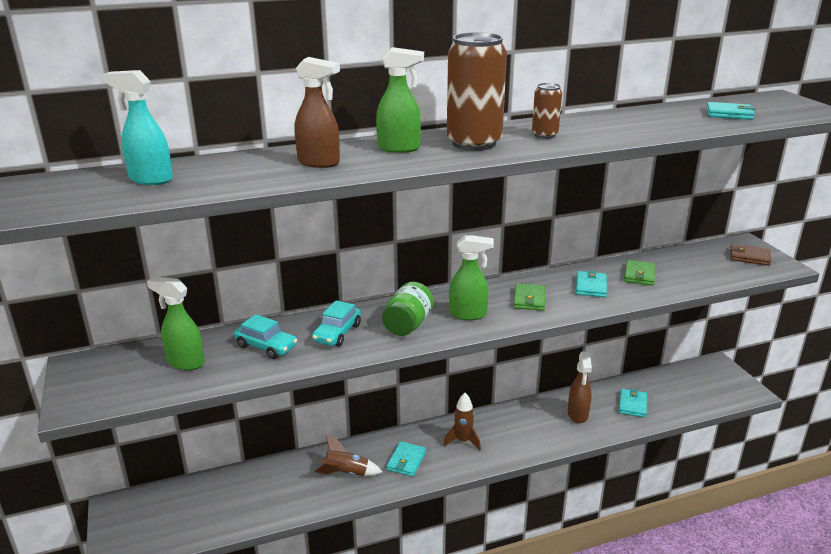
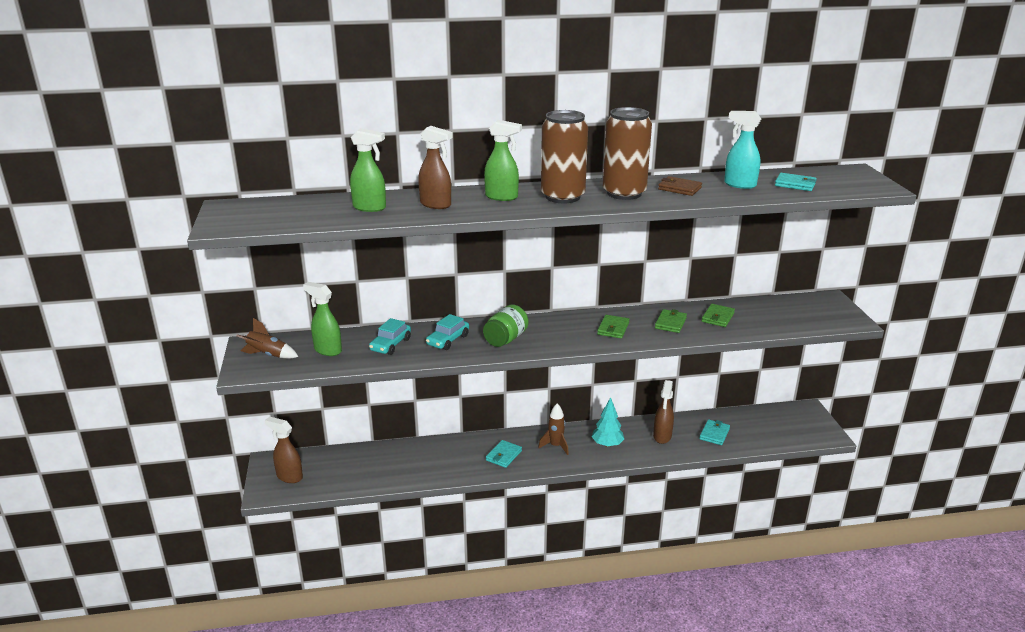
camera: 10 degrees right, 0 degrees up
(144, 524) = (289, 476): none -> brown spray bottle
(150, 179) = (310, 209): turquoise spray bottle -> turquoise spray bottle (739, 185)
(266, 346) = (390, 344): turquoise car -> turquoise car turned 75 degrees clockwise
(346, 473) = (452, 459): brown rocket -> brown rocket (267, 355)
(468, 314) = (558, 336): green spray bottle -> green spray bottle (370, 208)
(520, 432) = (607, 444): none -> turquoise tree
(544, 135) = (624, 193): brown can -> brown can, size x2.02
(590, 286) = (670, 323): turquoise wallet -> green wallet
(749, 257) = (826, 311): brown wallet -> brown wallet (679, 188)

